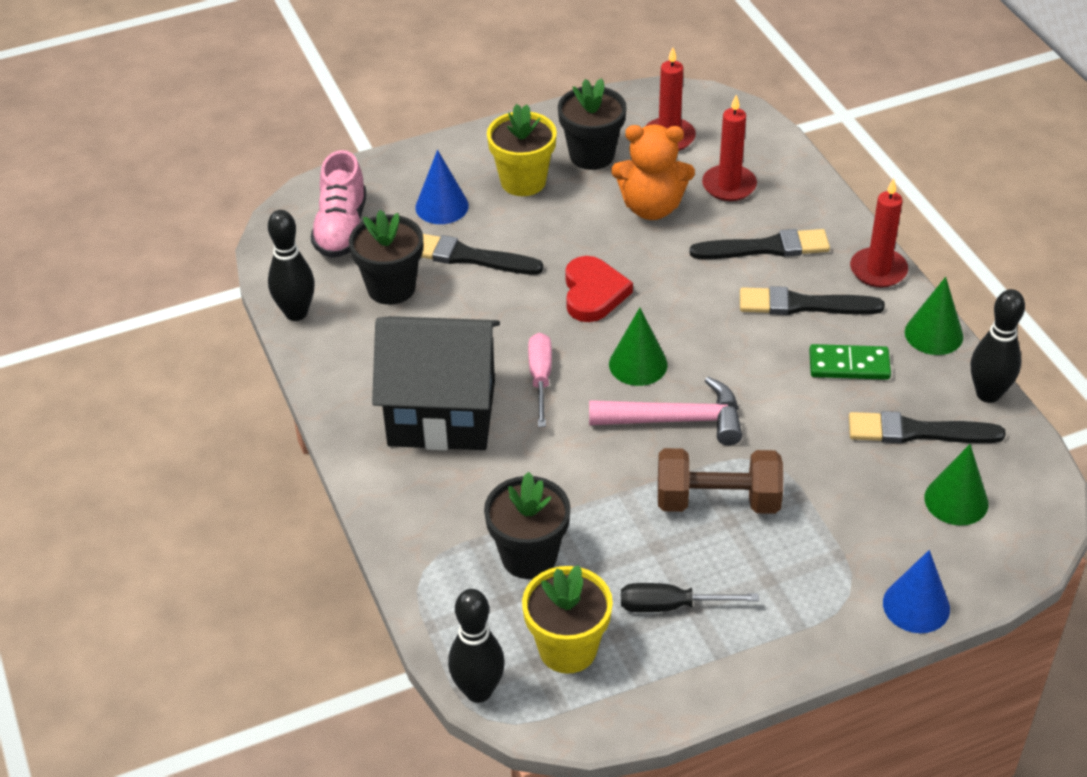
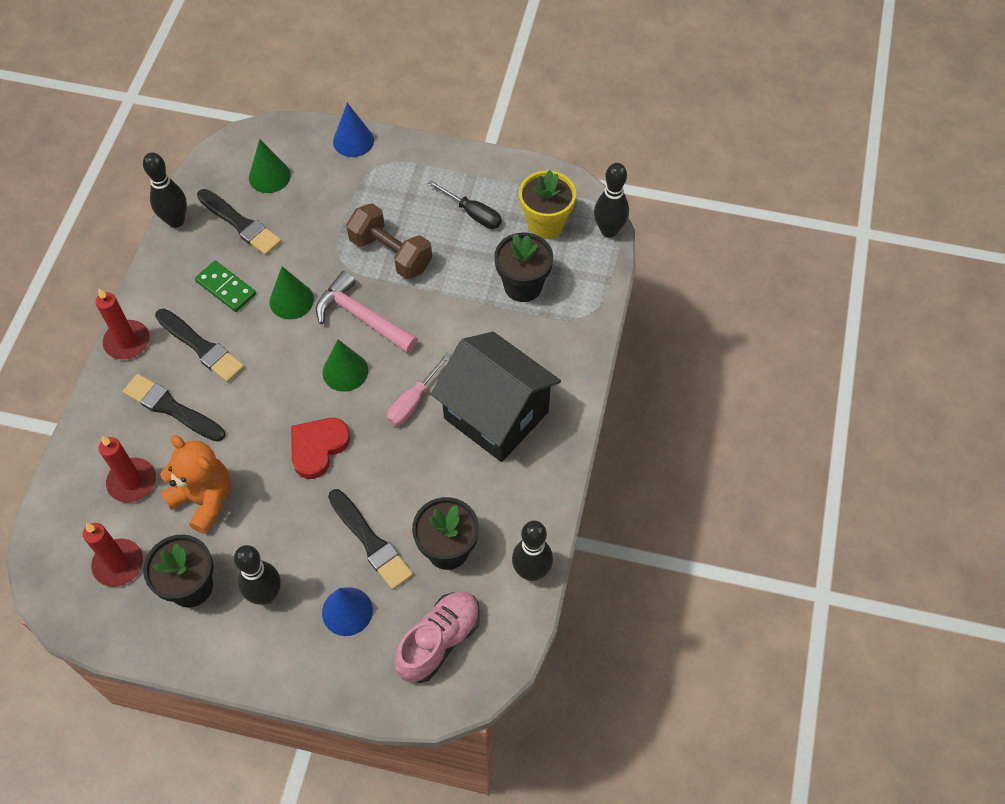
camera: 145 degrees left, 15 degrees up
(523, 181) = (266, 595): yellow flower pot -> black bowling pin
(933, 334) = (154, 276): green cone -> green cone (291, 300)

